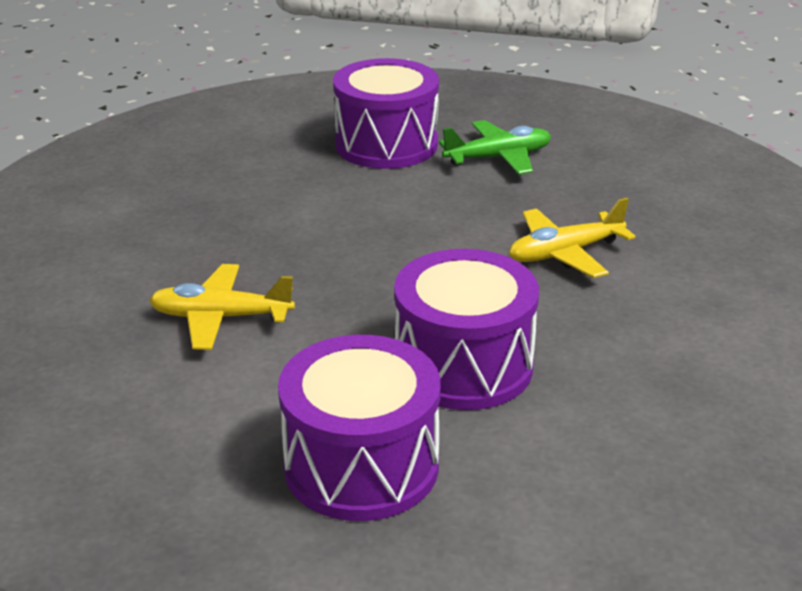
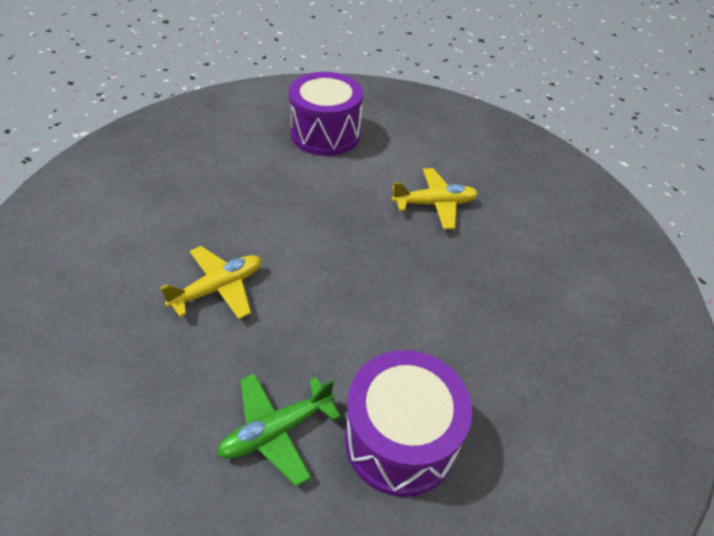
camera: 165 degrees right, 15 degrees up
(463, 366) = (285, 187): purple drum -> none

